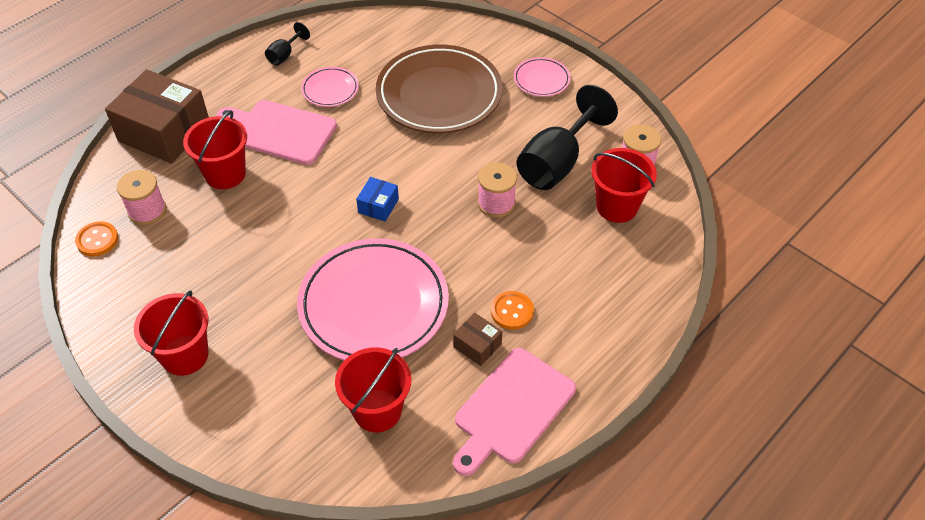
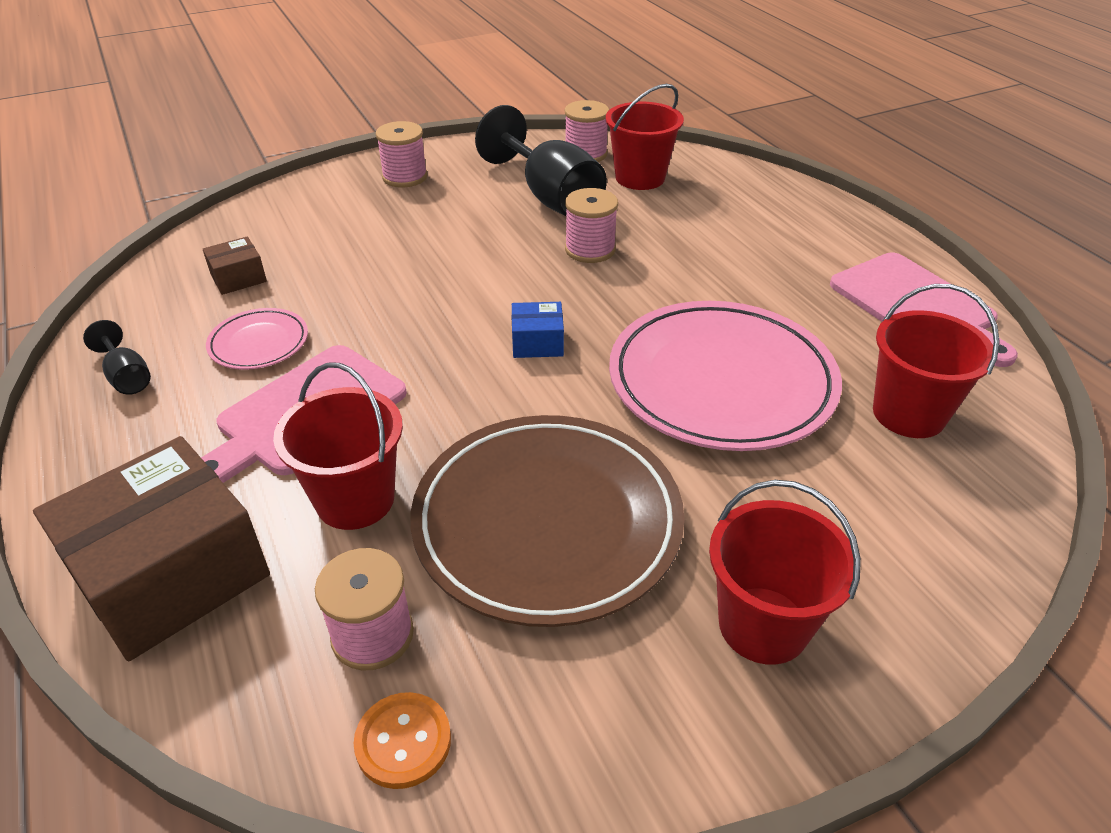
camera: 70 degrees left, 10 degrees down
(378, 206) = (537, 342): blue box -> blue box turned 45 degrees counterclockwise
(439, 94) = (362, 251): brown plate -> brown plate (547, 522)
(477, 345) = (815, 310): brown box -> brown box (238, 278)
(512, 311) = (769, 275): orange button -> none
(541, 79) = (405, 177): pink plate -> pink spool

